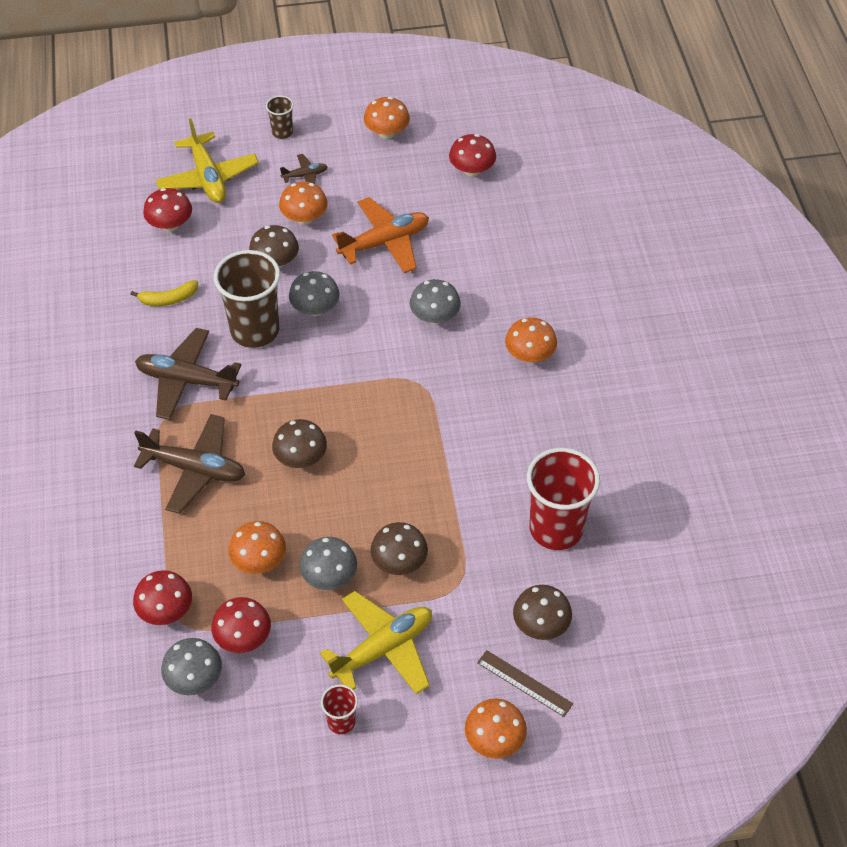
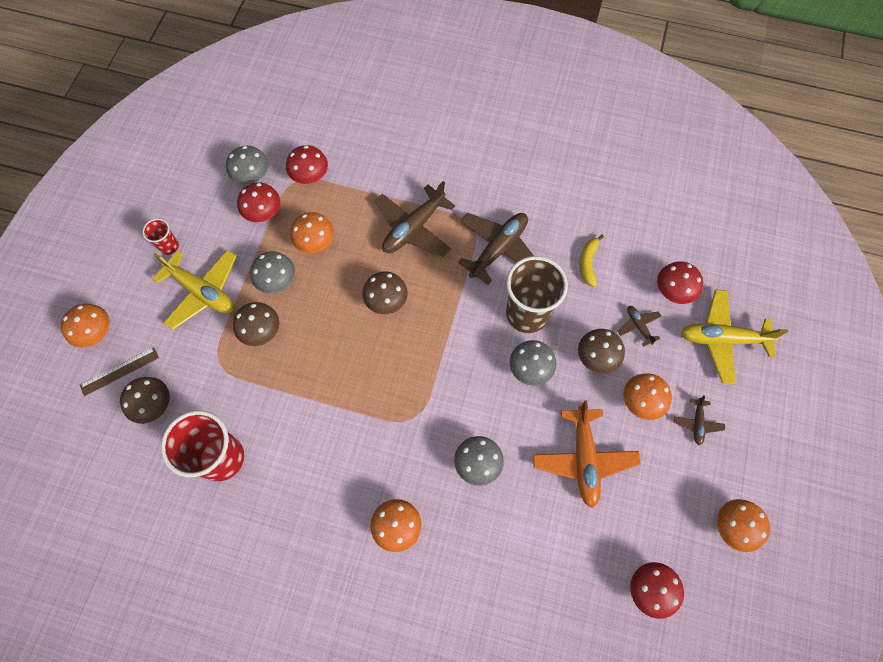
camera: 115 degrees right, 15 degrees up
(224, 240) = (638, 326): none -> brown plane
(282, 132) = (764, 425): brown cup -> none
(383, 649) = (202, 292): yellow plane -> yellow plane turned 45 degrees counterclockwise

